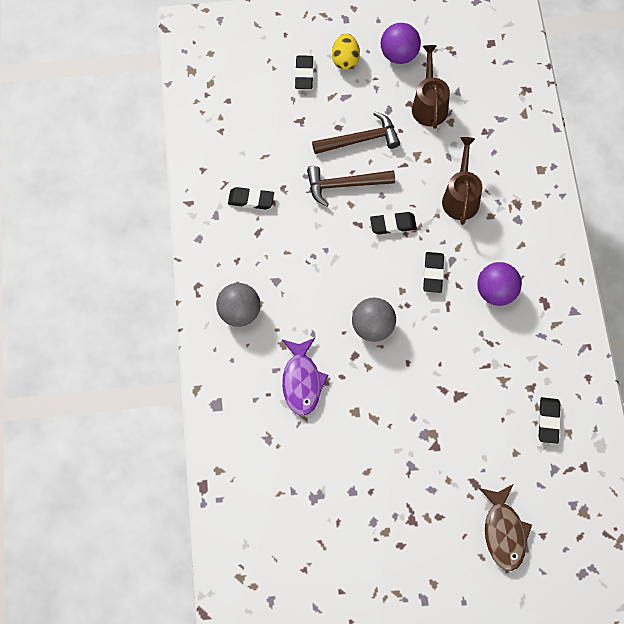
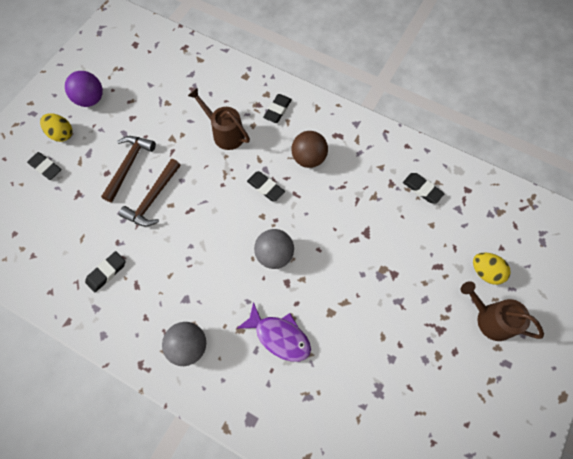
camera: 55 degrees left, 0 degrees up
(393, 225) = (209, 188): black eraser -> black eraser (277, 110)
(429, 104) = (143, 107): brown watering can -> brown watering can (489, 319)
(496, 292) = (308, 158): purple ball -> brown ball
(503, 532) = (485, 272): brown fish -> yellow egg

